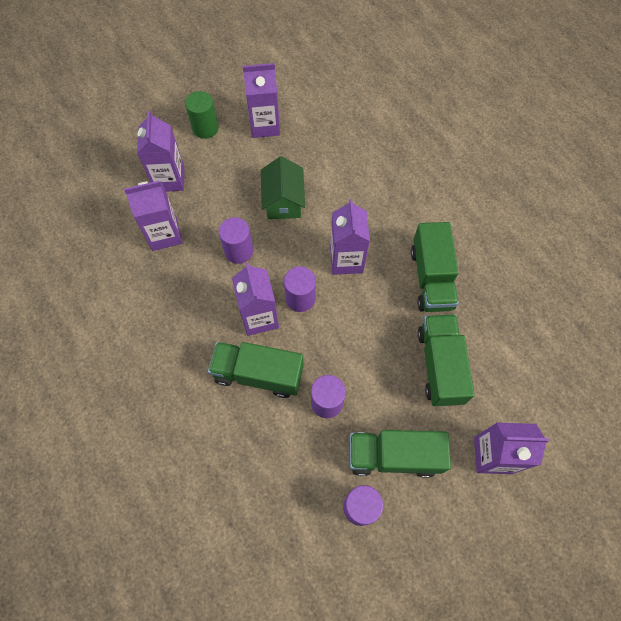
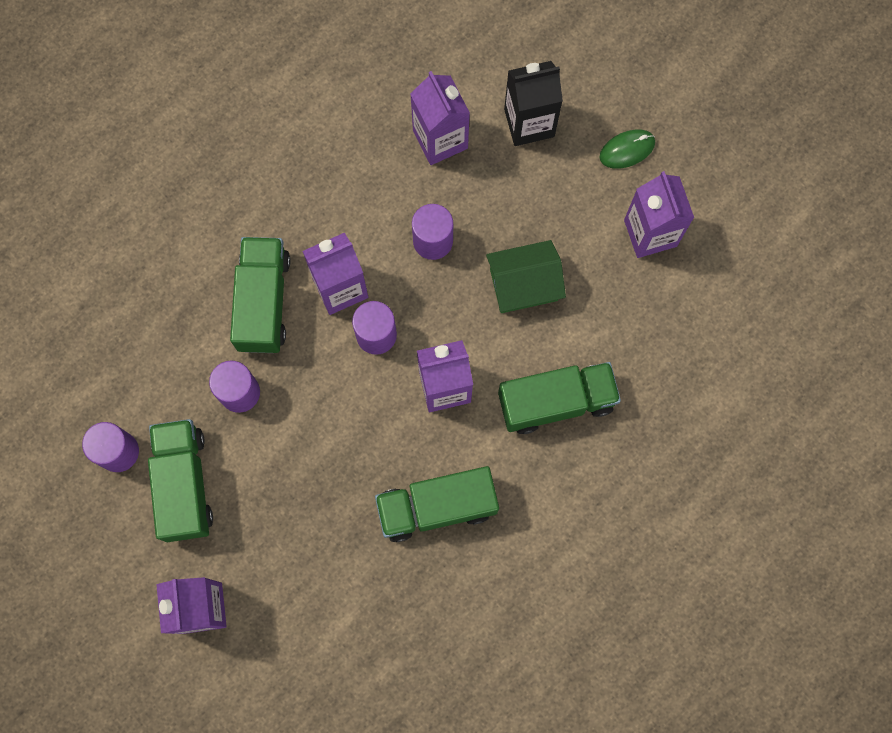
camera: 80 degrees right, 10 degrees up
(169, 179) = (529, 123): purple carton -> black carton
(205, 128) = (627, 150): green cylinder -> green mouse
(440, 366) = (310, 530): green truck -> green truck (556, 402)

